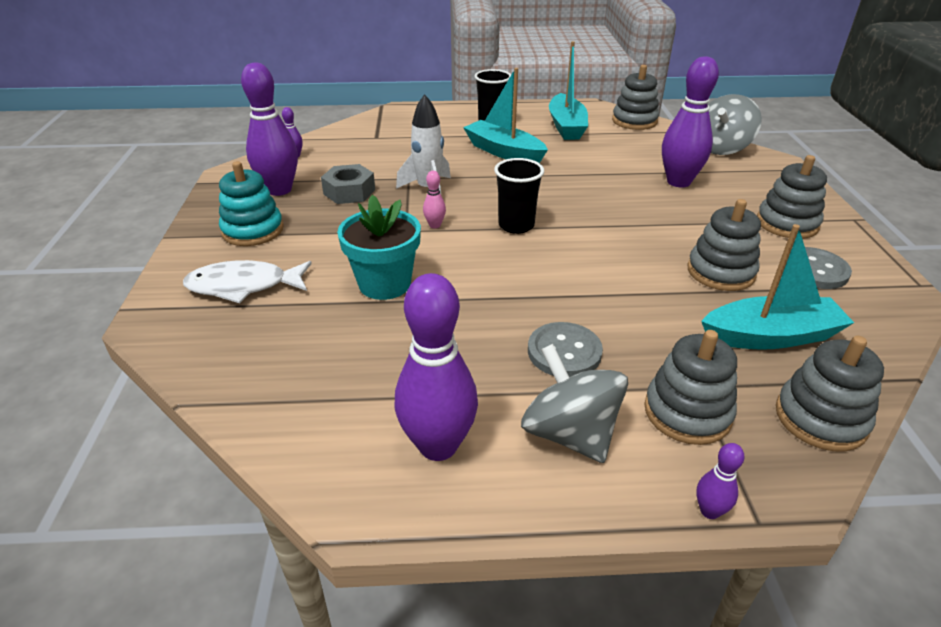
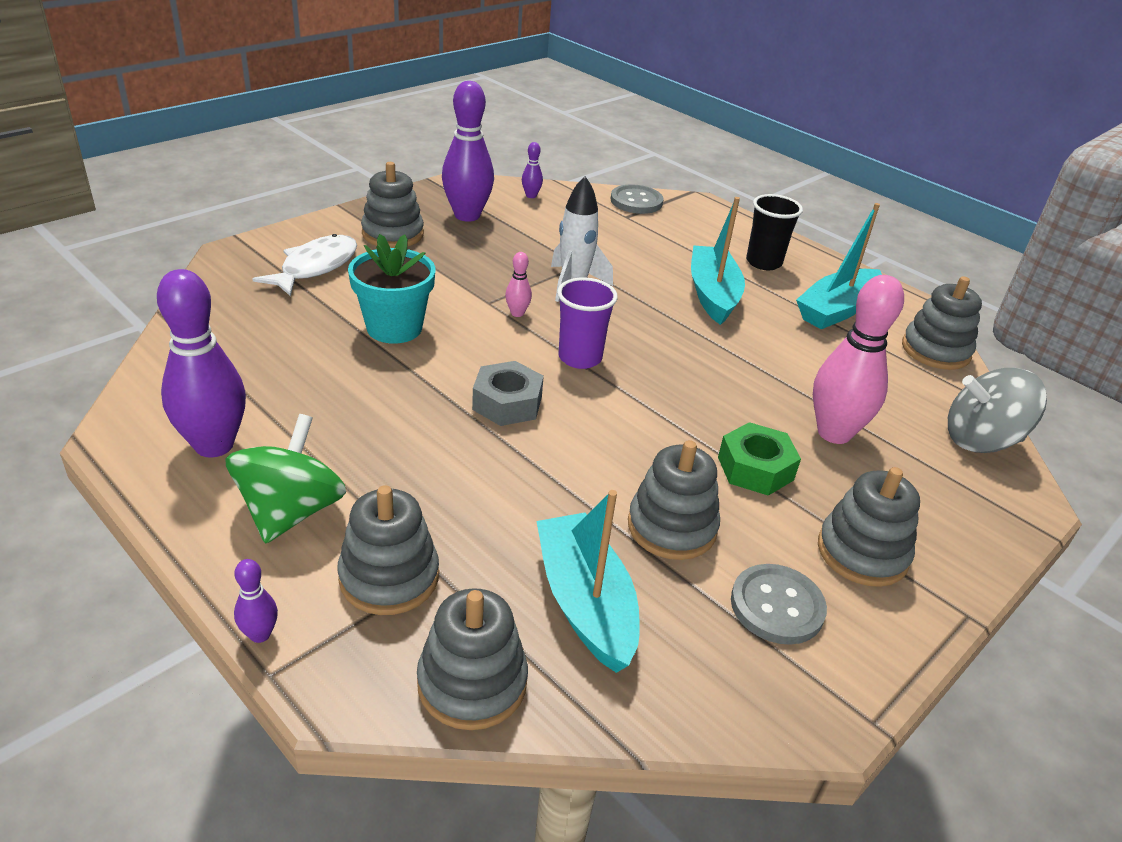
camera: 45 degrees right, 0 degrees up
(243, 286) = (315, 267): white fish -> white fish turned 75 degrees clockwise
(253, 230) = (393, 234): turquoise stacking toy -> grey stacking toy
(349, 192) = (511, 247): grey nut -> grey nut (507, 403)
(516, 225) = (580, 358): black cup -> purple cup
(564, 352) = (403, 466): grey button -> grey button (636, 201)
(570, 433) = (291, 511): grey spinning top -> green spinning top
(678, 182) = (834, 433): purple bowling pin -> pink bowling pin
(689, 219) = (755, 468): none -> green nut
(770, 336) = (585, 603): turquoise boat -> turquoise boat turned 150 degrees counterclockwise

